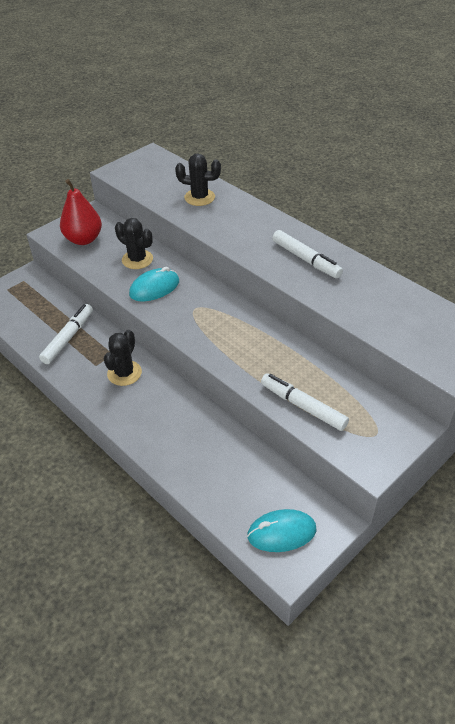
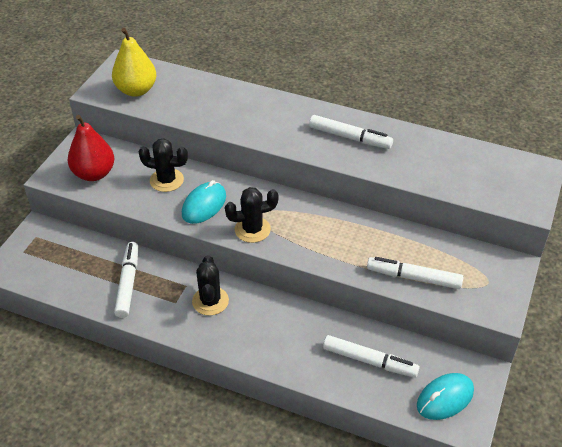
camera: 25 degrees left, 0 degrees up
(146, 177) = (136, 90): none -> yellow pear
(199, 197) = (207, 99): black cactus -> black cactus (252, 229)
(231, 472) = (369, 361): none -> white marker

